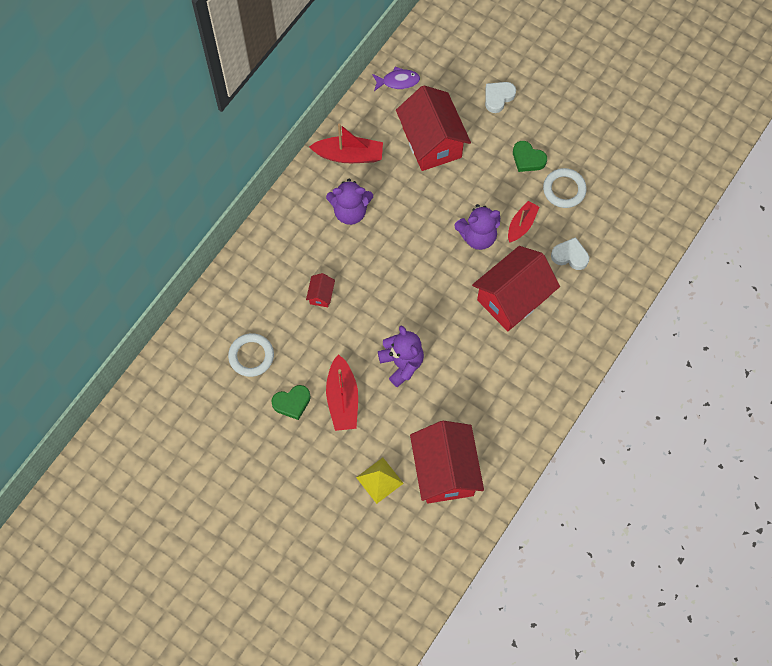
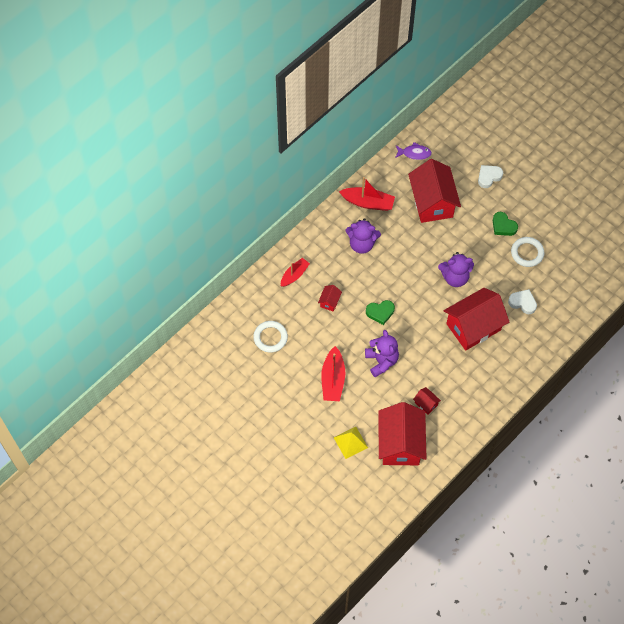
camera: 10 degrees right, 5 degrees down
(292, 403) = (295, 376): green heart -> green heart (380, 312)
(469, 411) = (426, 404): none -> red house
(521, 225) = (490, 274): red boat -> red boat (294, 275)

